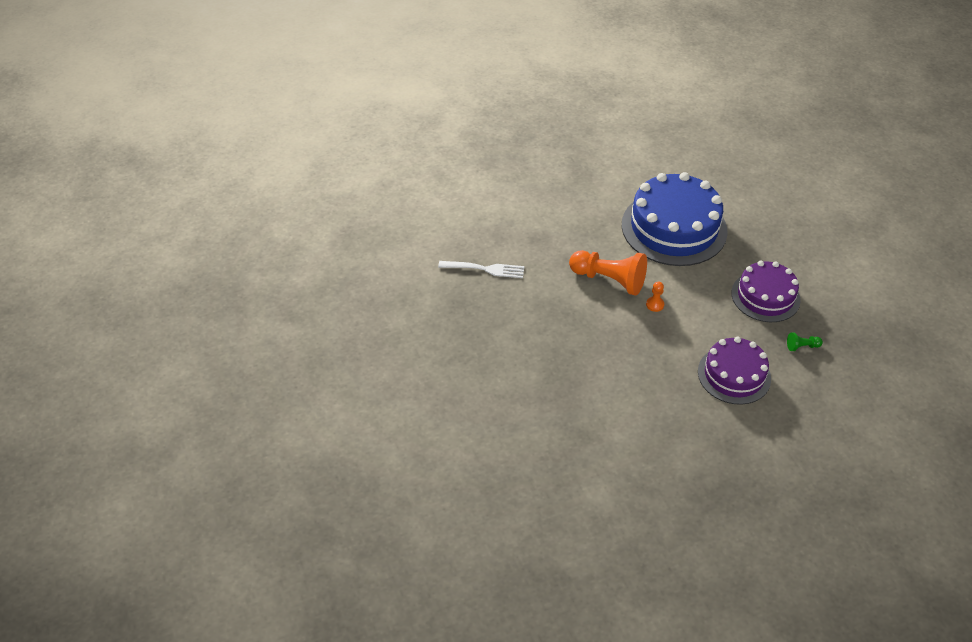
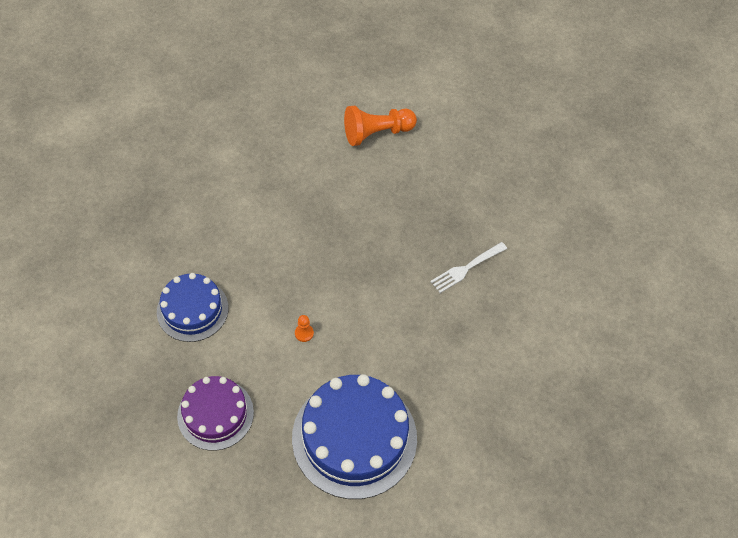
camera: 135 degrees right, 10 degrees up
(609, 280) = (361, 331): orange pawn -> orange pawn (376, 133)
(734, 375) = (192, 310): purple cake -> blue cake
(802, 346) = (152, 379): green pawn -> none

